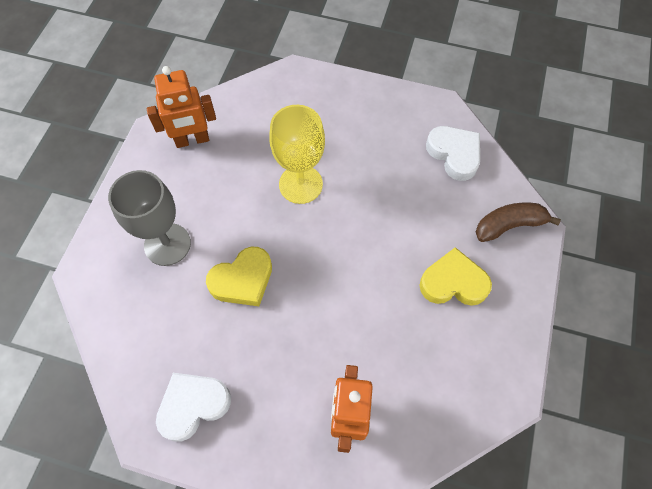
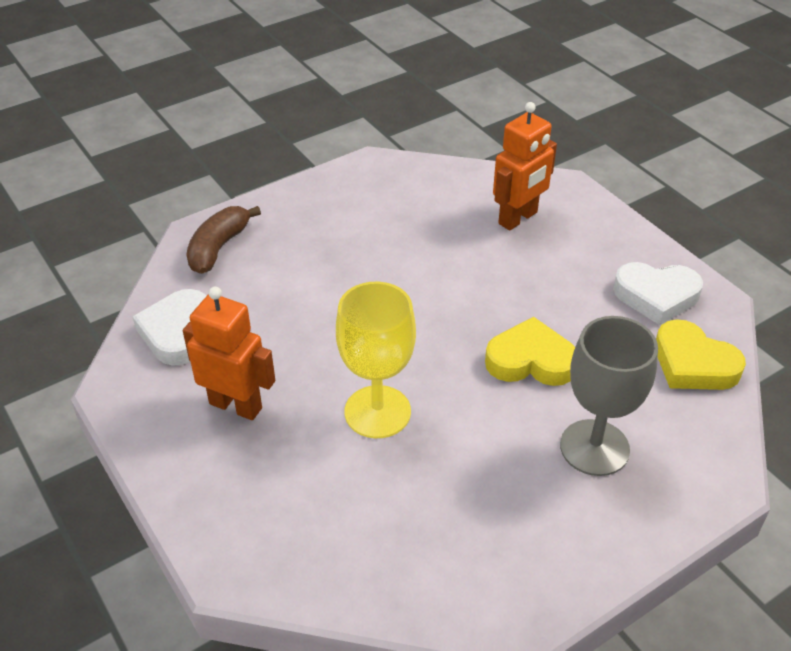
camera: 140 degrees left, 20 degrees down
(192, 140) = (467, 563): orange robot -> orange robot (236, 405)
(453, 282) = (326, 242): yellow heart -> yellow heart (693, 364)
(509, 225) = (218, 248): brown banana -> brown banana turned 90 degrees clockwise

